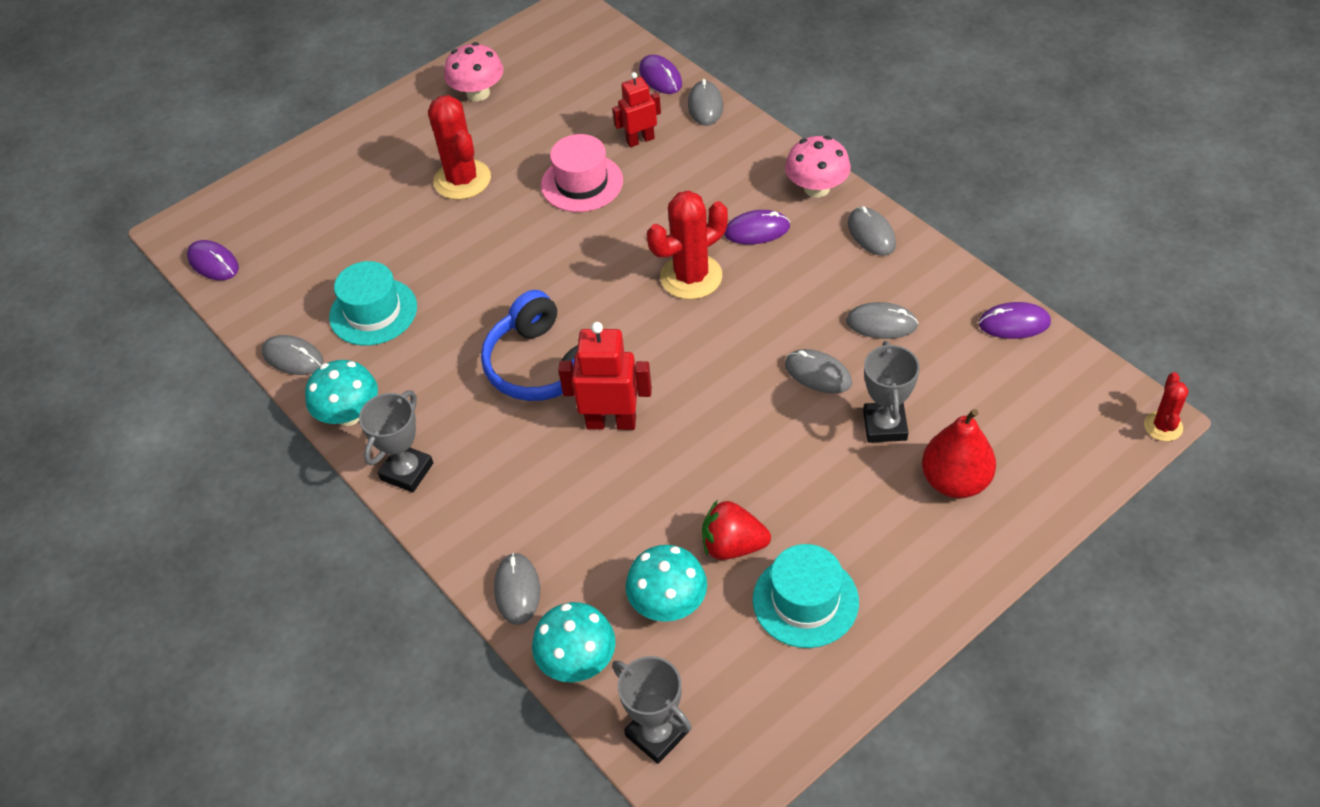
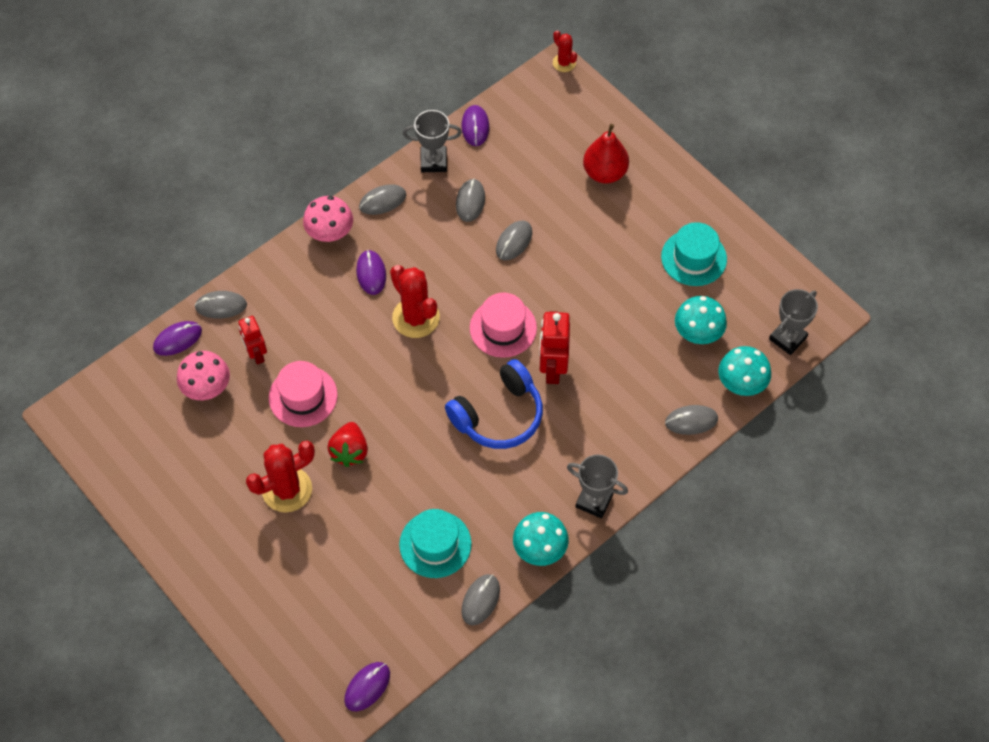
camera: 95 degrees left, 10 degrees up
(478, 93) = (173, 486): pink mushroom -> pink mushroom (207, 387)
(676, 366) = (503, 328): none -> pink hat
(733, 546) = (654, 296): red strawberry -> red strawberry (349, 451)
(885, 426) = (560, 206): grey trophy -> grey trophy (433, 161)
(1163, 426) = (564, 63): red cactus -> red cactus turned 45 degrees clockwise

